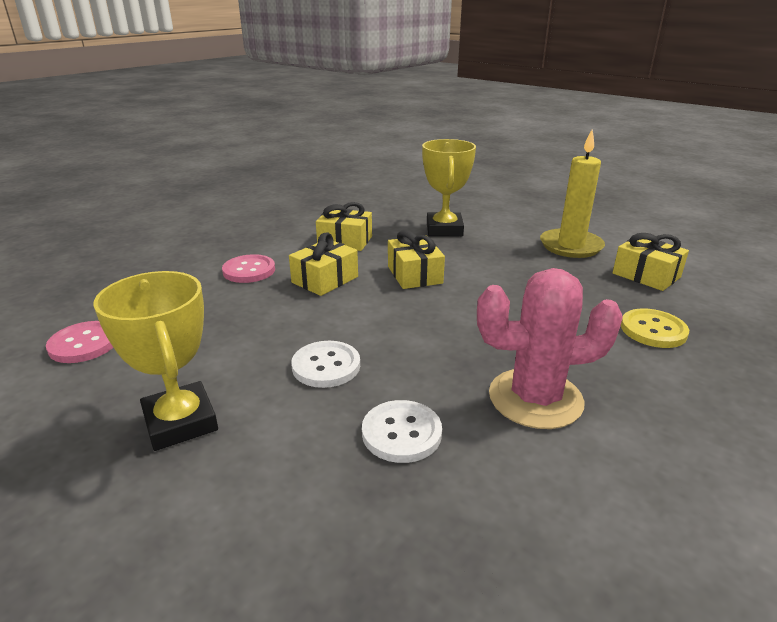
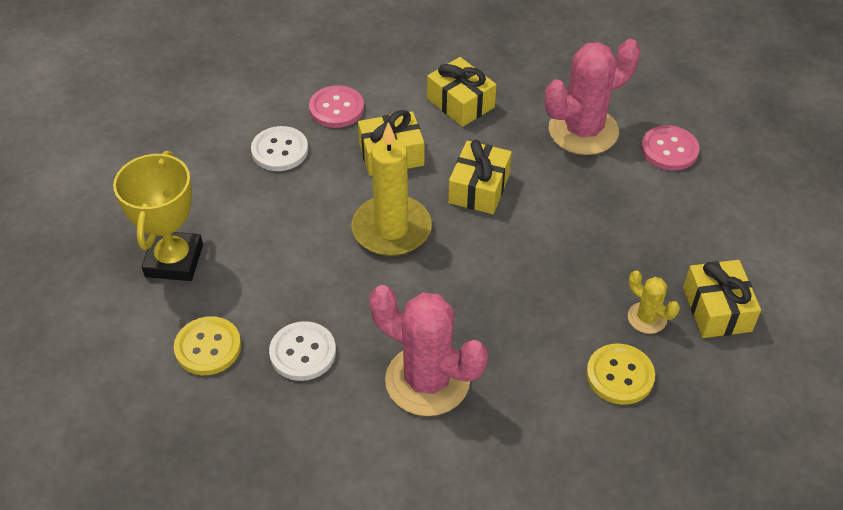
camera: 35 degrees right, 20 degrees up
(84, 344) = (158, 144): pink button -> pink button (669, 150)
(294, 479) = (208, 347): none -> yellow button
(326, 366) = (306, 261): white button -> white button (280, 150)
(444, 229) = (583, 131): yellow trophy -> pink cactus
(571, 246) = (693, 226): yellow candle -> yellow candle (391, 229)
(617, 295) = (647, 318): none -> yellow cactus

